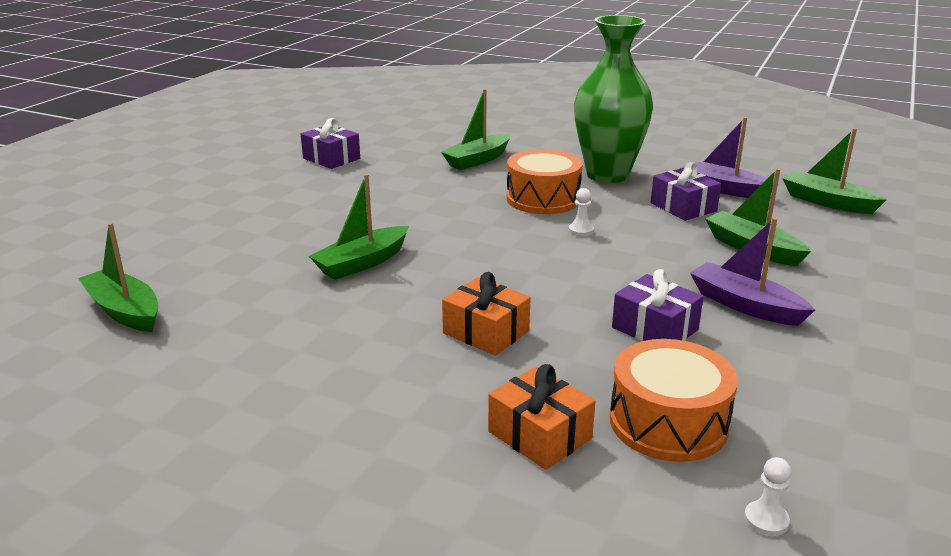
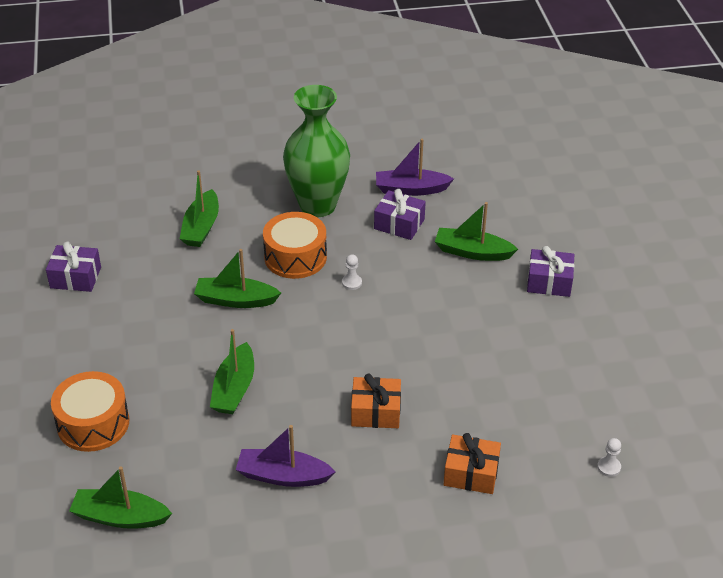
camera: 35 degrees left, 15 degrees up
(655, 329) = (468, 359): purple gift -> purple gift (549, 282)
(668, 422) = (526, 429): orange drum -> orange drum (93, 423)
(745, 305) = (503, 312): purple boat -> purple boat (283, 476)
(827, 202) = (486, 176): green boat -> green boat (235, 300)

